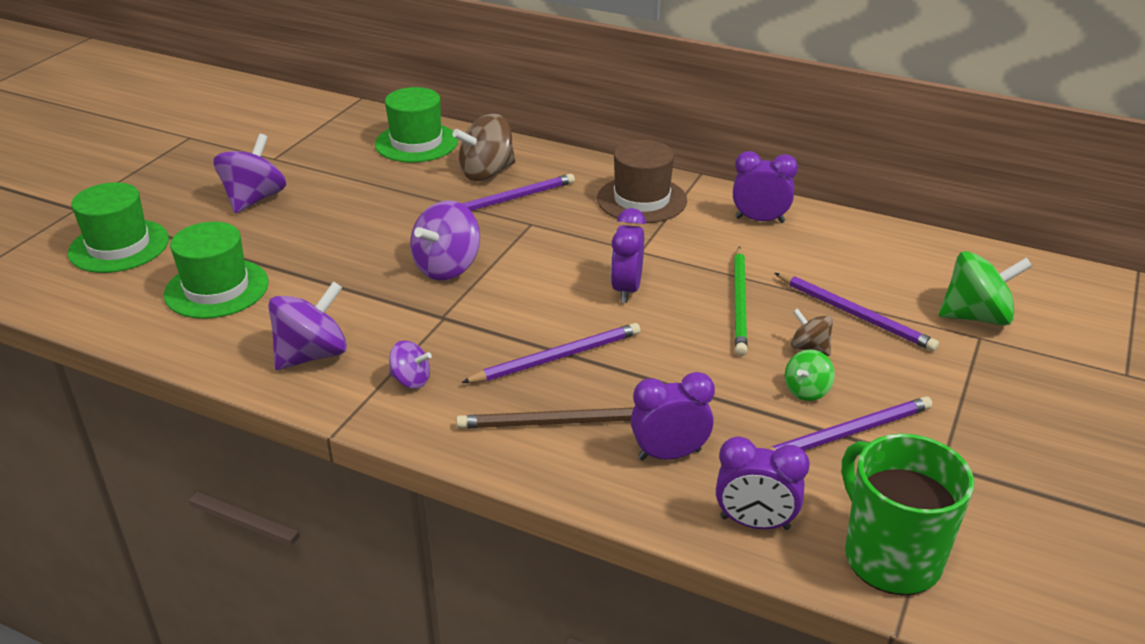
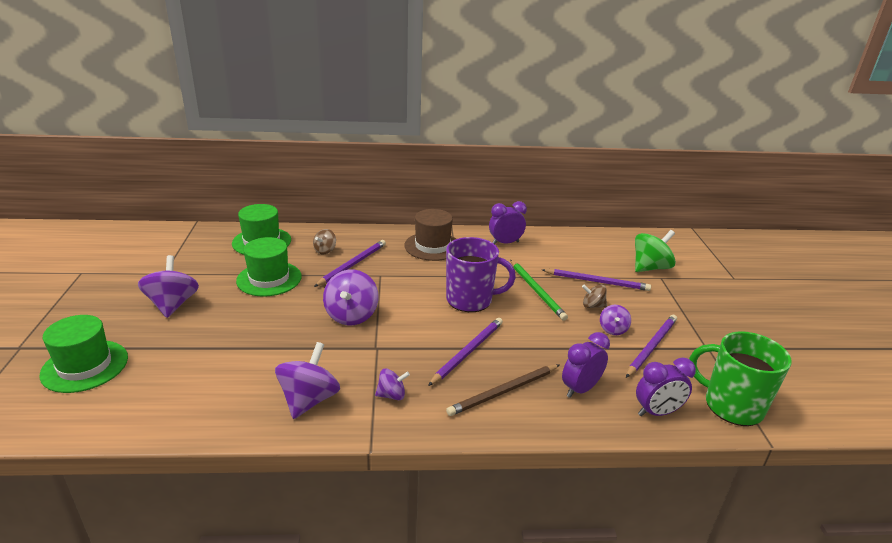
camera: 30 degrees left, 5 degrees down
(217, 289) = (196, 375): green hat -> green hat (269, 279)
(486, 172) = (325, 250): brown spinning top -> brown spinning top, size x0.55
(626, 289) = (470, 300): purple clock -> purple mug
(807, 391) = (613, 329): green spinning top -> purple spinning top

